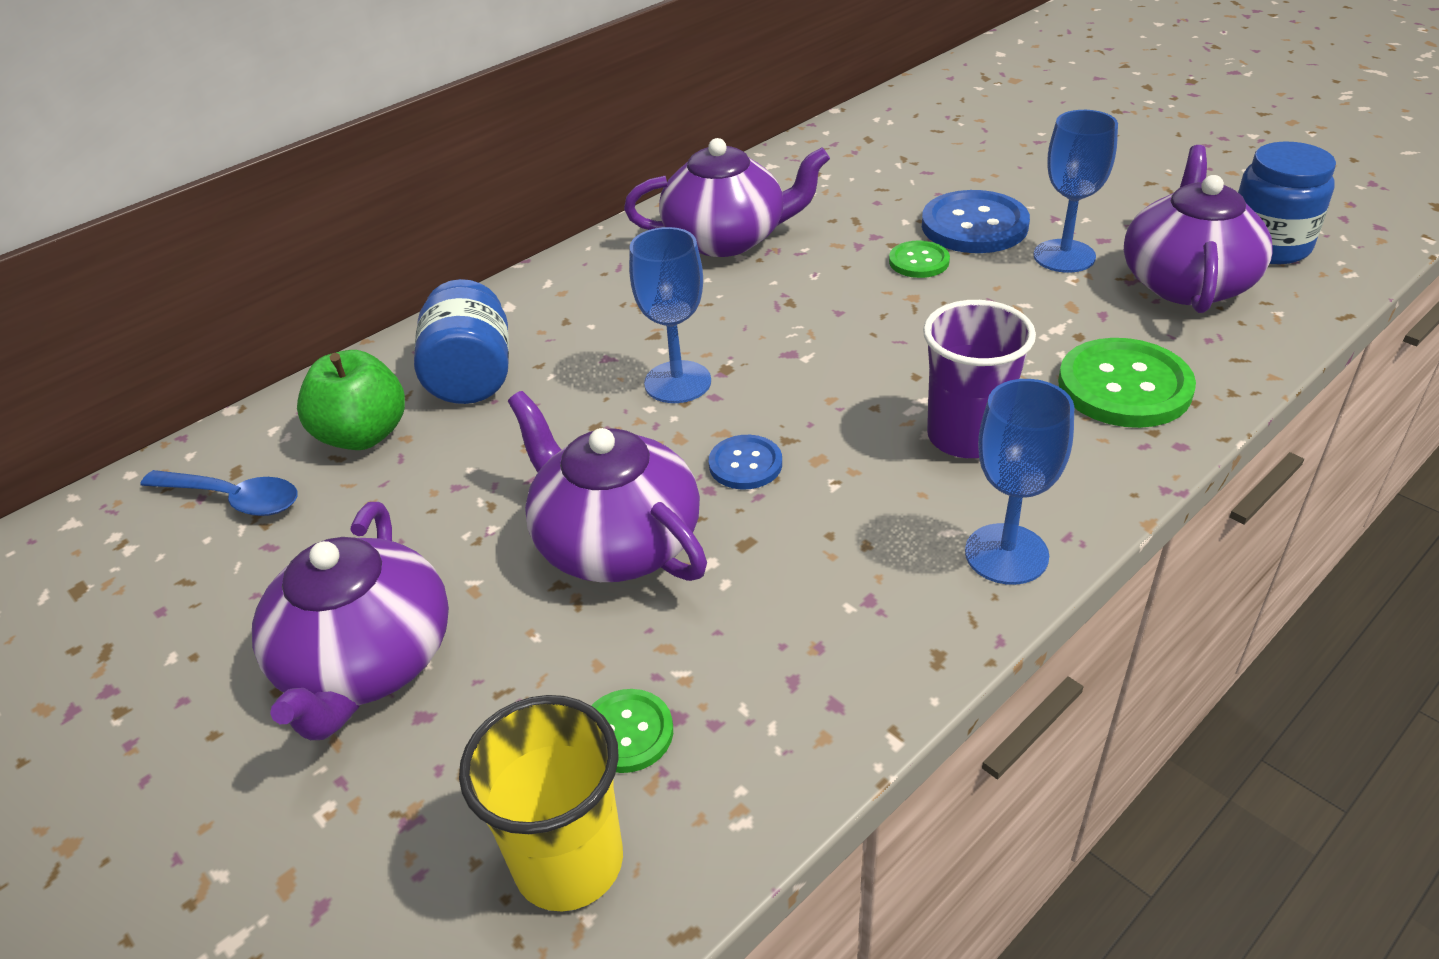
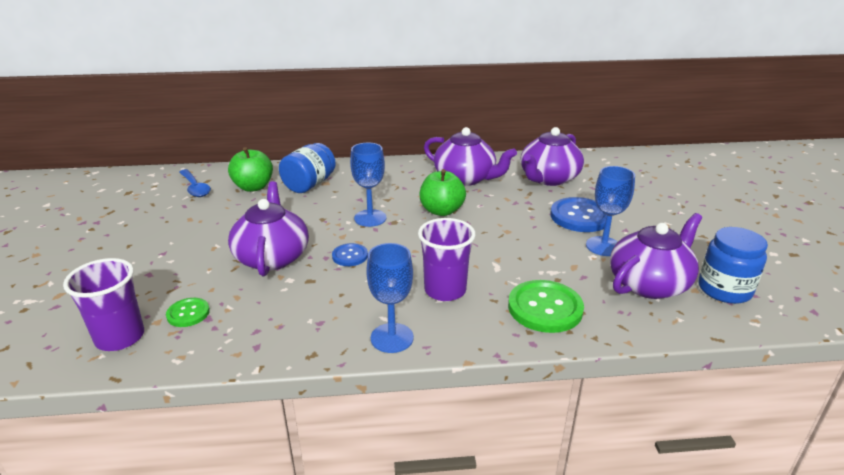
camera: 35 degrees right, 10 degrees down
(367, 662) = (158, 251): purple teapot -> purple teapot (548, 178)
(569, 862) = (120, 337): yellow cup -> purple cup
(772, 312) = (441, 211): none -> green apple
(919, 261) = (531, 219): green button -> none

